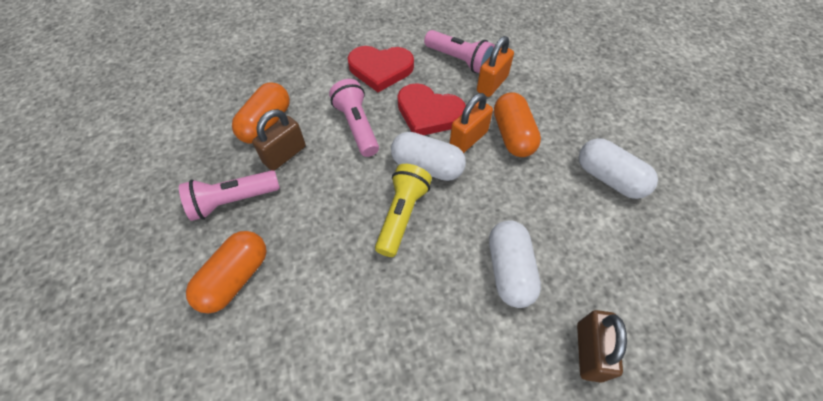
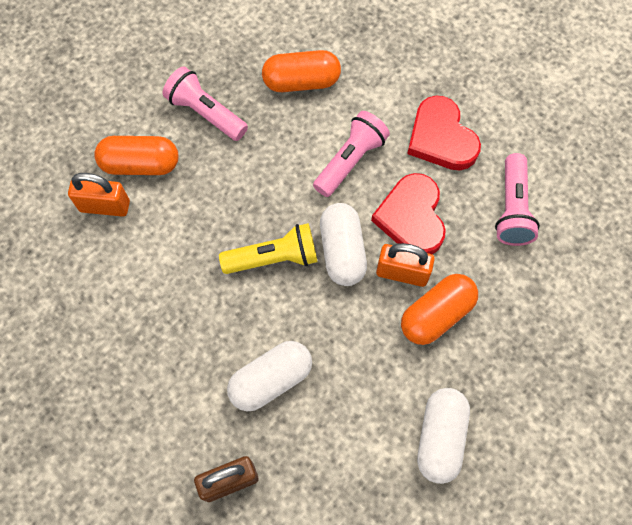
camera: 60 degrees right, 10 degrees up
(285, 155) = (277, 120): brown padlock -> none
(492, 84) = (499, 260): orange padlock -> orange padlock (105, 206)

